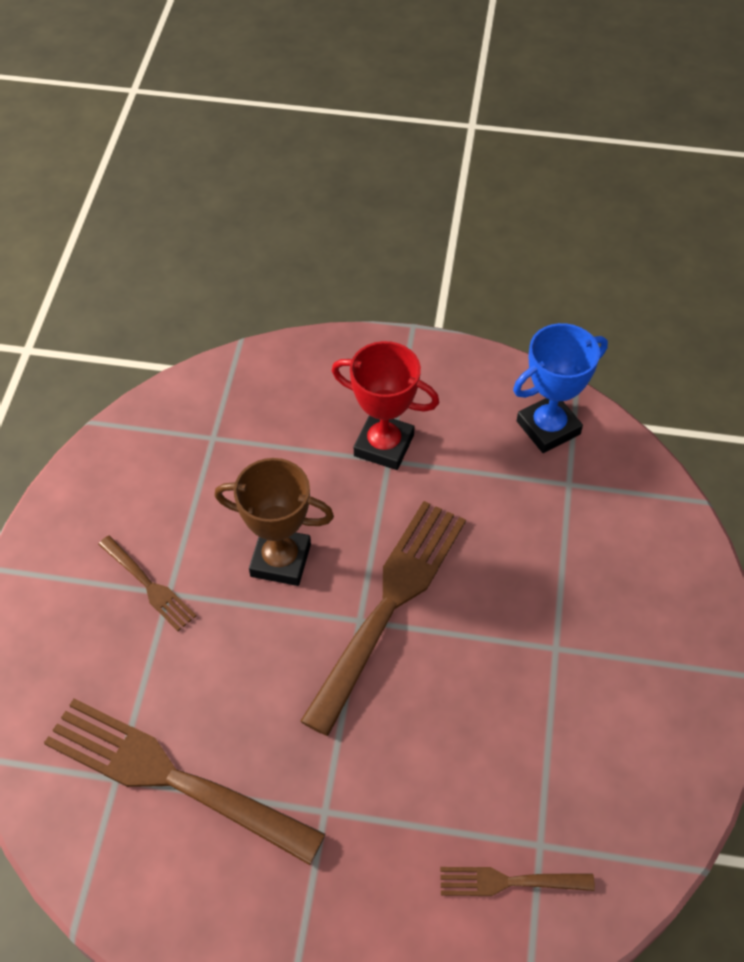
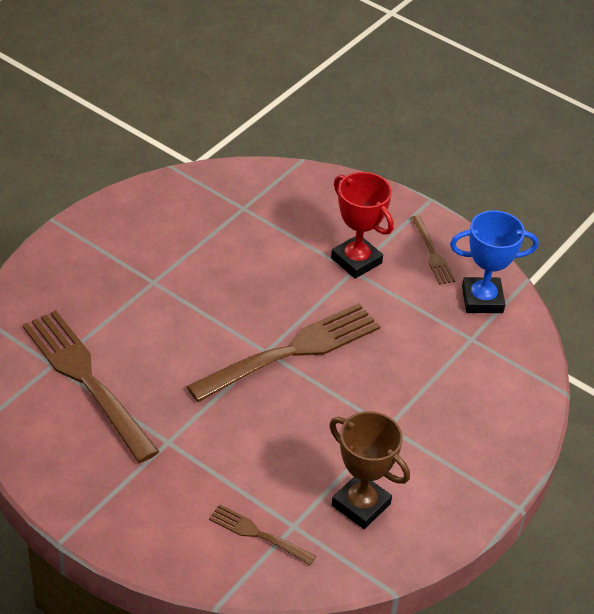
camera: 25 degrees right, 10 degrees down
(148, 585) = (143, 271): brown fork -> brown fork (431, 252)
(280, 560) = (238, 295): brown trophy -> brown trophy (361, 504)

